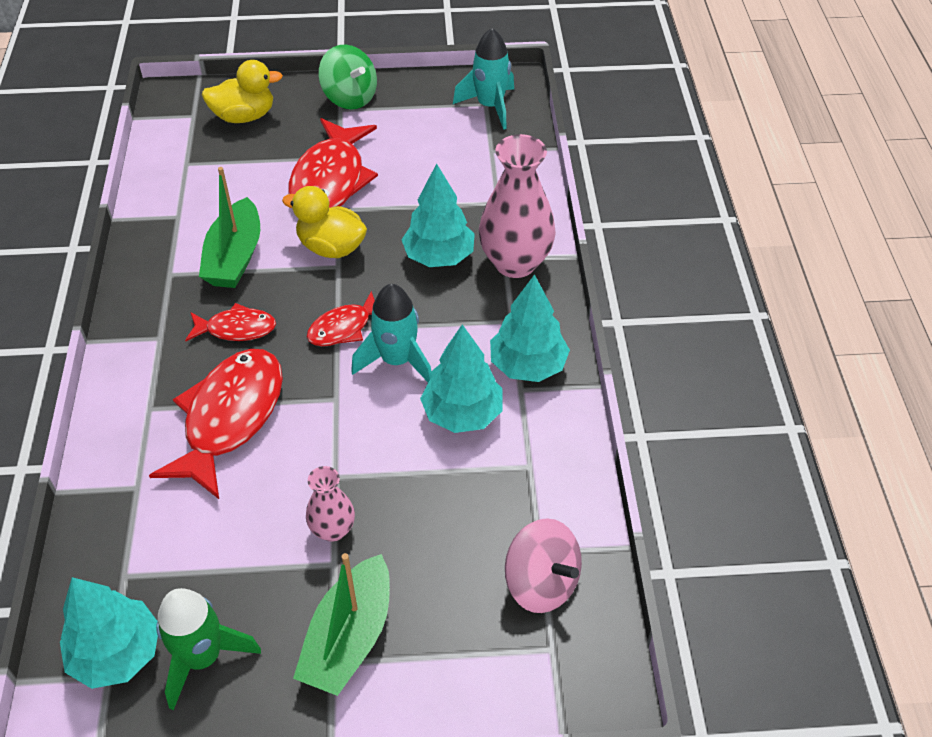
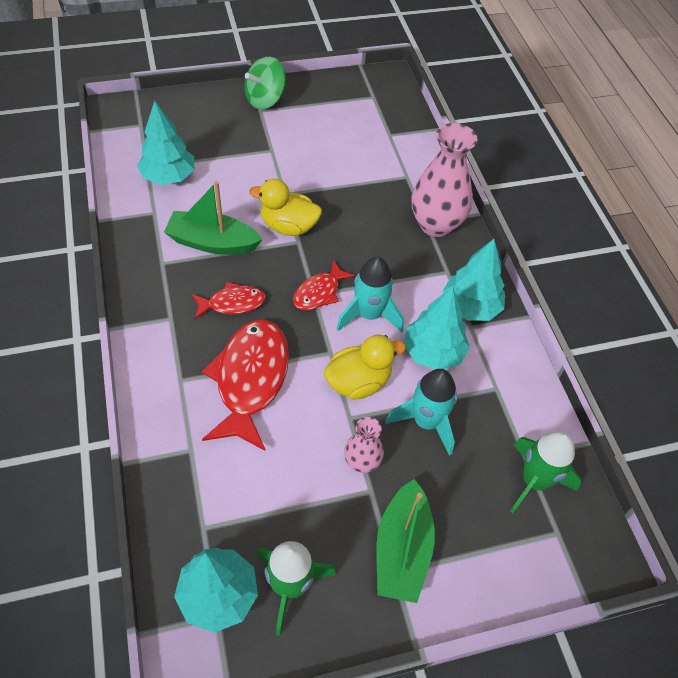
camera: 15 degrees left, 5 degrees up
(235, 257) = (212, 242): green boat -> green boat turned 105 degrees clockwise
(244, 116) = (184, 122): yellow duck -> yellow duck (358, 382)
(330, 180) = (271, 170): red fish -> none
(350, 98) = (265, 100): green spinning top -> green spinning top turned 105 degrees clockwise
(439, 257) = (375, 225): turquoise tree -> turquoise tree (168, 177)
(490, 106) = (377, 99): turquoise rocket -> turquoise rocket (426, 422)
(541, 583) = (534, 481): pink spinning top -> green rocket

